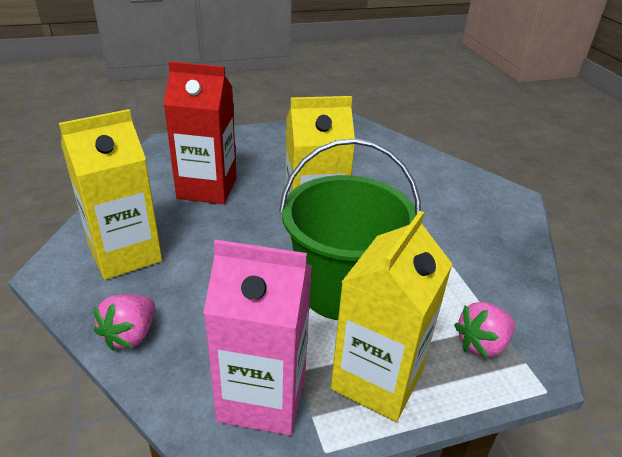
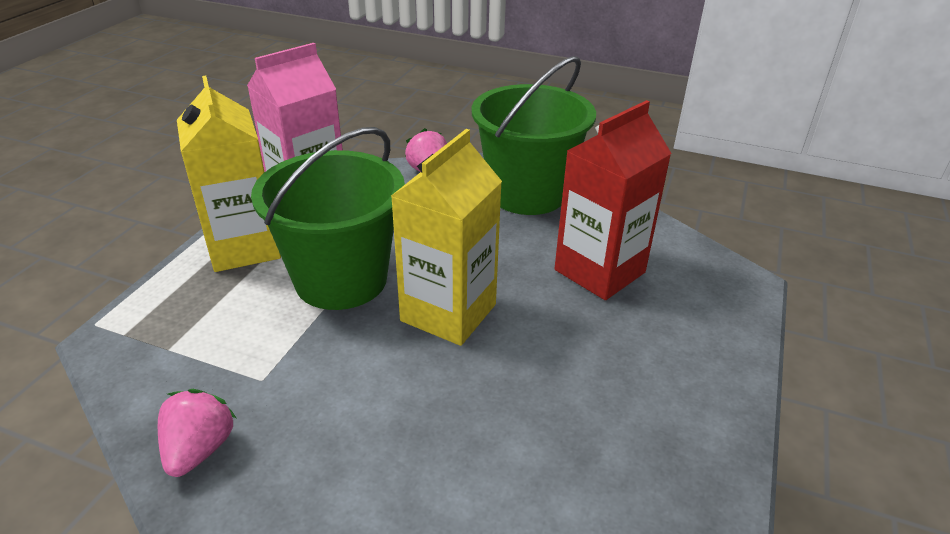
camera: 130 degrees right, 0 degrees up
(125, 254) = (527, 193): yellow carton -> green bucket
(482, 344) = (175, 321): pink strawberry -> pink strawberry (199, 449)

